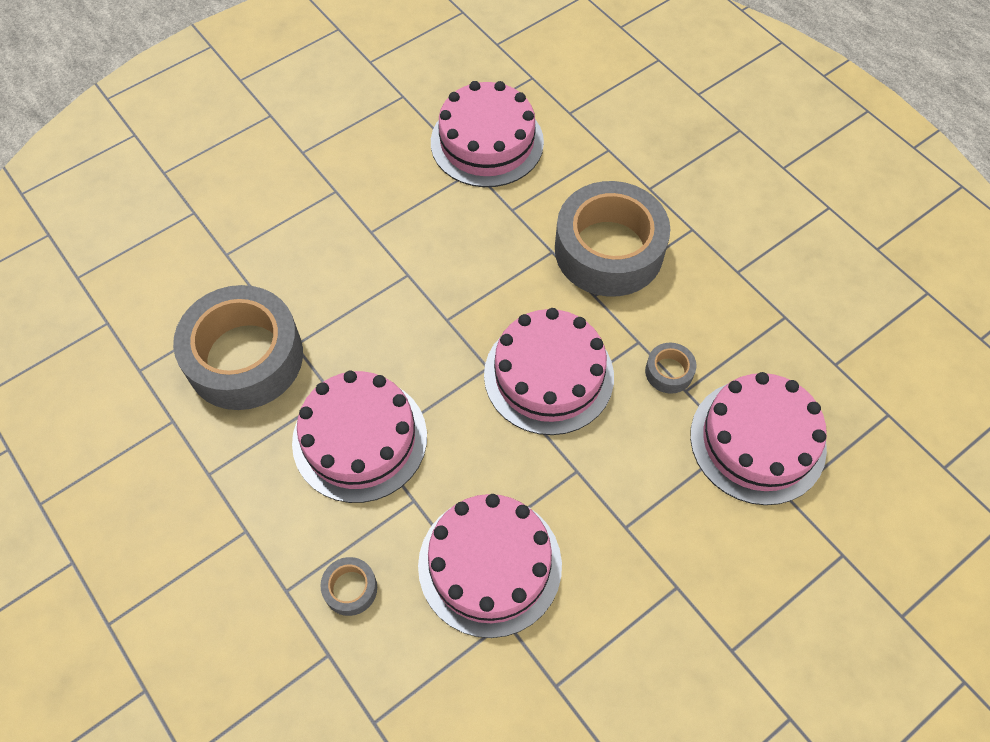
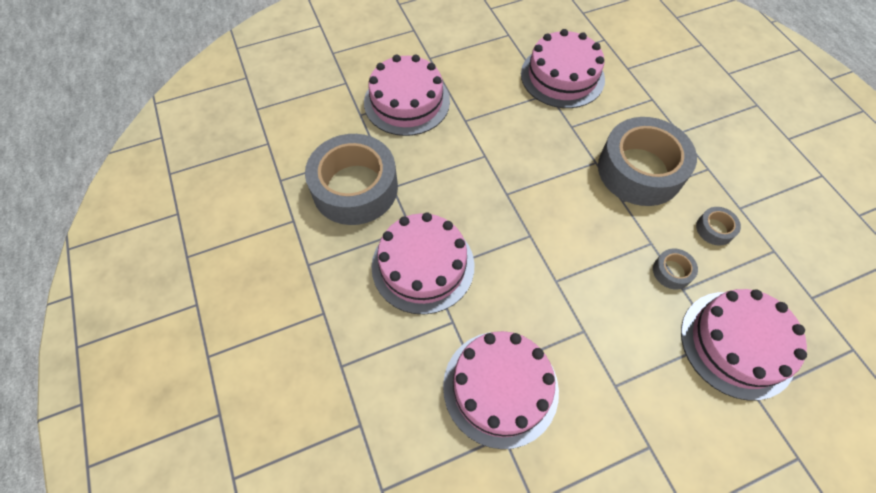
camera: 15 degrees right, 0 degrees up
(350, 589) = (389, 377): grey tape -> grey tape (714, 229)
(548, 375) = (576, 252): pink cake -> pink cake (407, 102)

